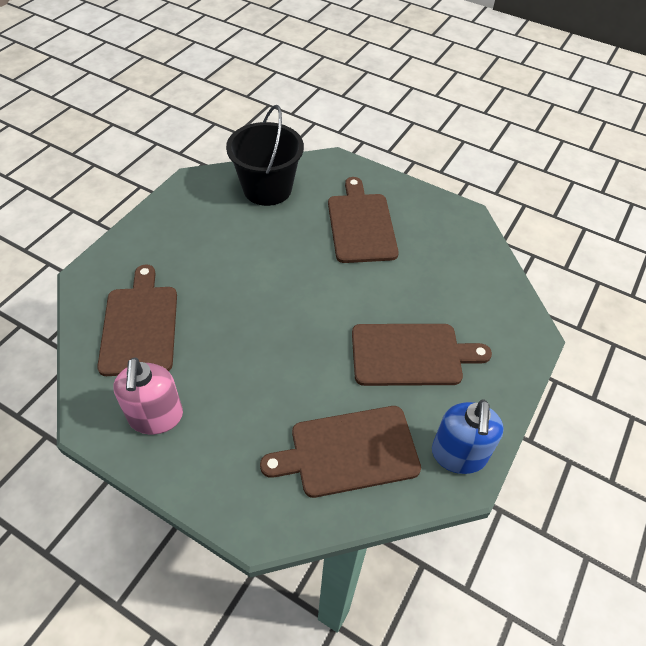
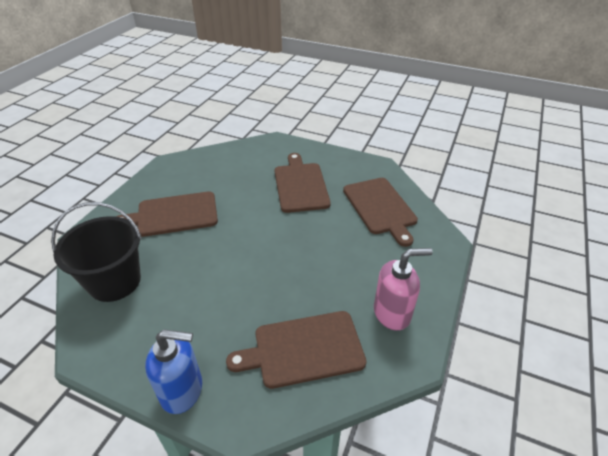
camera: 95 degrees left, 10 degrees down
(458, 455) = (366, 167): blue soap dispenser -> blue soap dispenser (182, 390)

